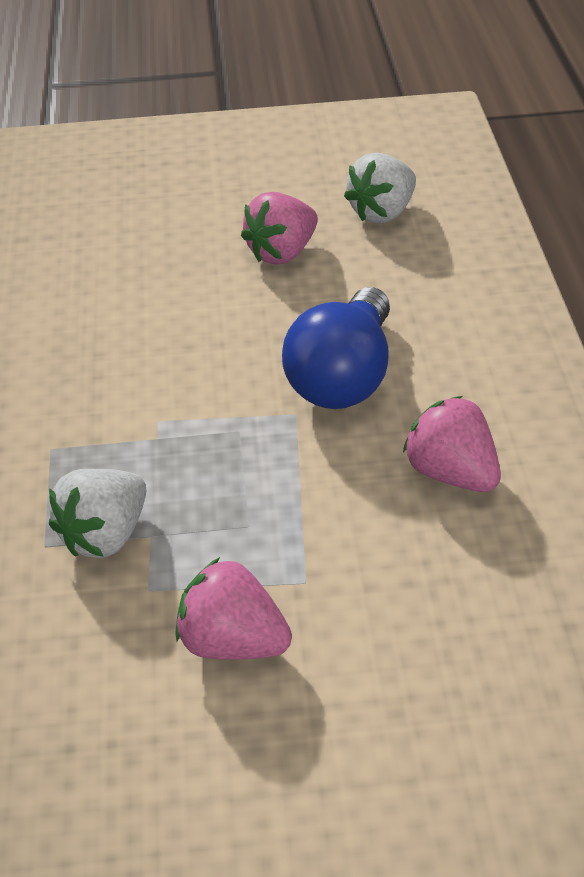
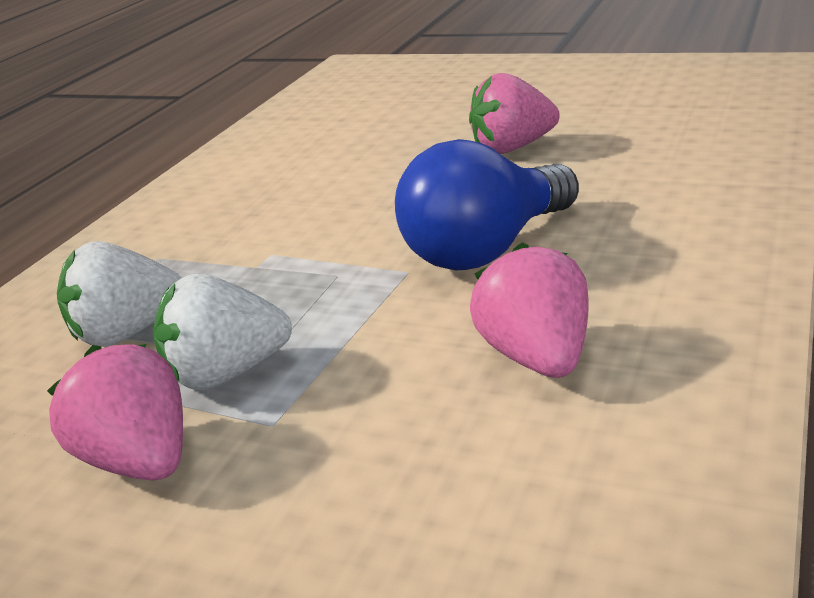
camera: 30 degrees right, 15 degrees down
(382, 212) = (646, 129): white strawberry -> white strawberry (227, 374)

